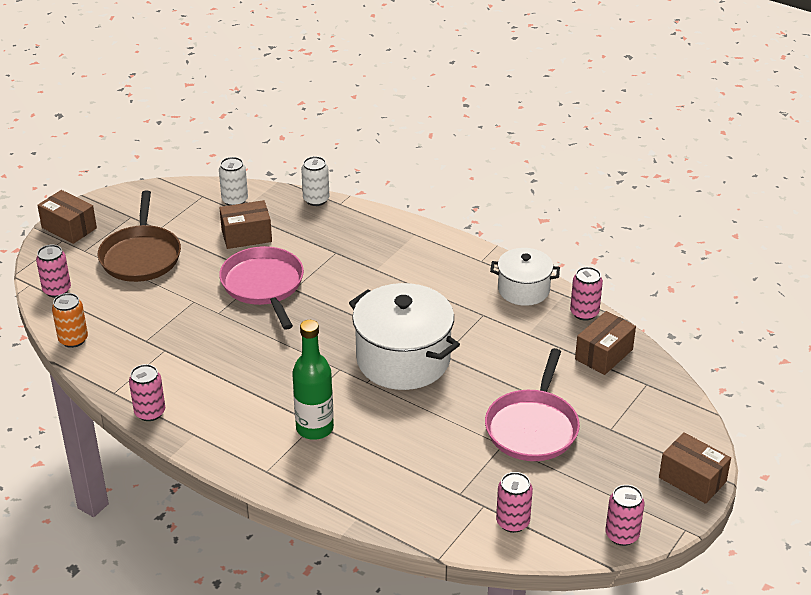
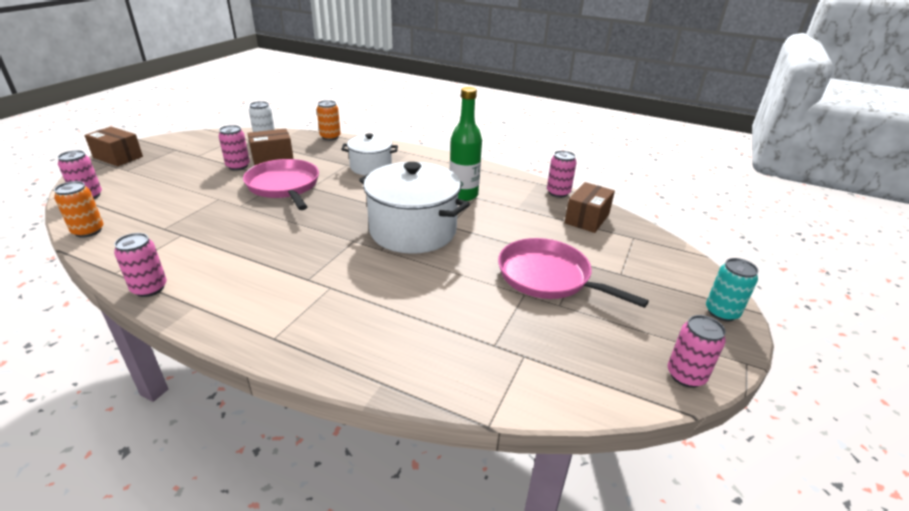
camera: 10 degrees left, 5 degrees down
(141, 256) = (177, 172): brown pan -> none
(314, 428) = (329, 292): green bottle -> green bottle (463, 195)
(316, 200) = (330, 137): white can -> orange can
(512, 522) = (562, 372): pink can -> pink can (238, 166)
(523, 290) = (504, 181): white pot -> white pot (371, 167)
(533, 427) = (548, 277): pink pan -> pink pan turned 120 degrees clockwise
(692, 479) = (721, 312): brown box -> turquoise can

